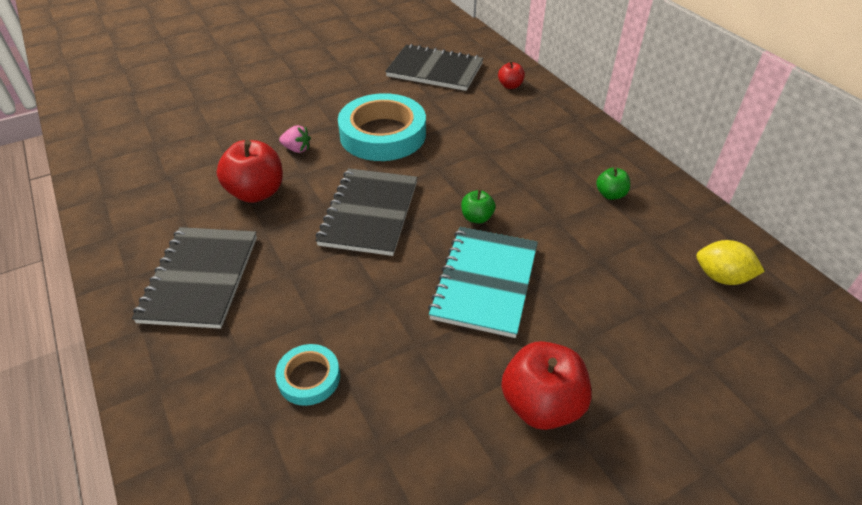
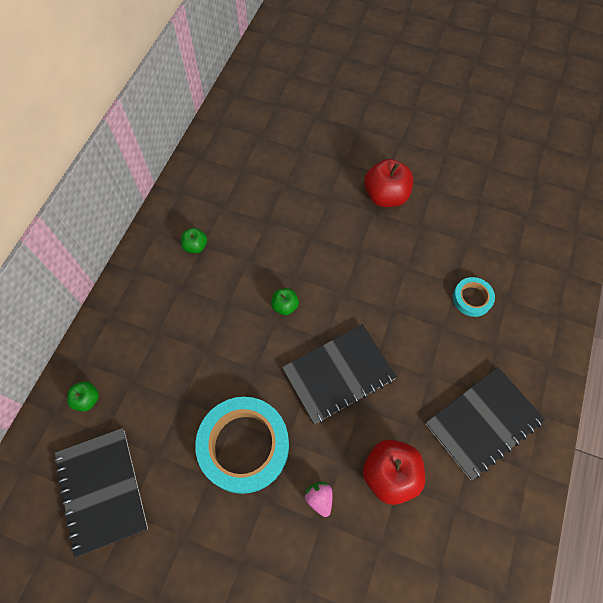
camera: 130 degrees left, 20 degrees up
(485, 282) = (335, 265): turquoise notebook -> none
(510, 86) = (87, 399): red apple -> green apple
(721, 277) = (230, 164): yellow lemon -> none

